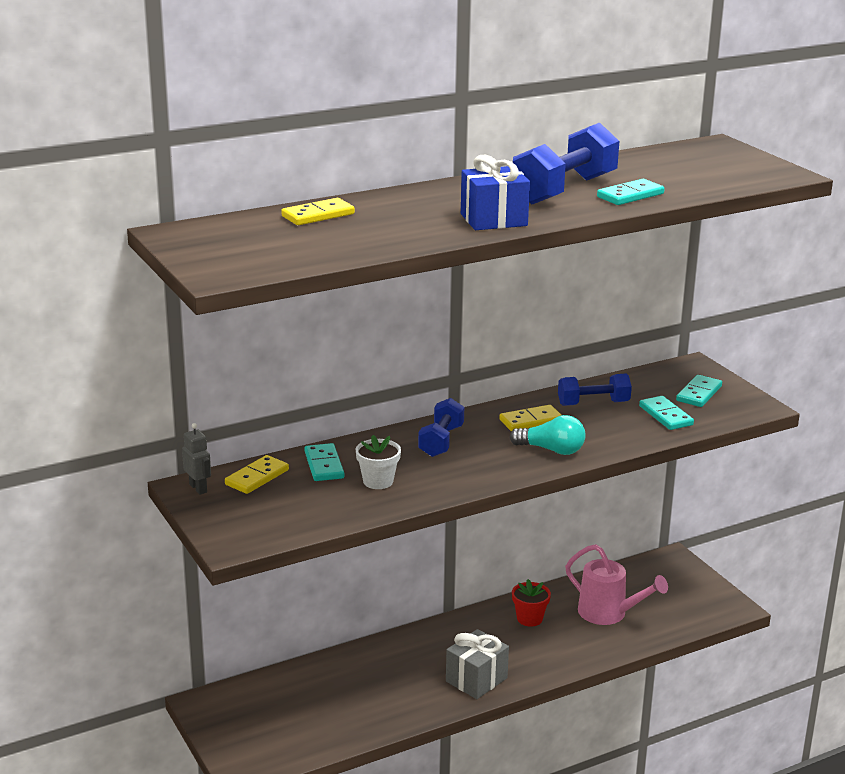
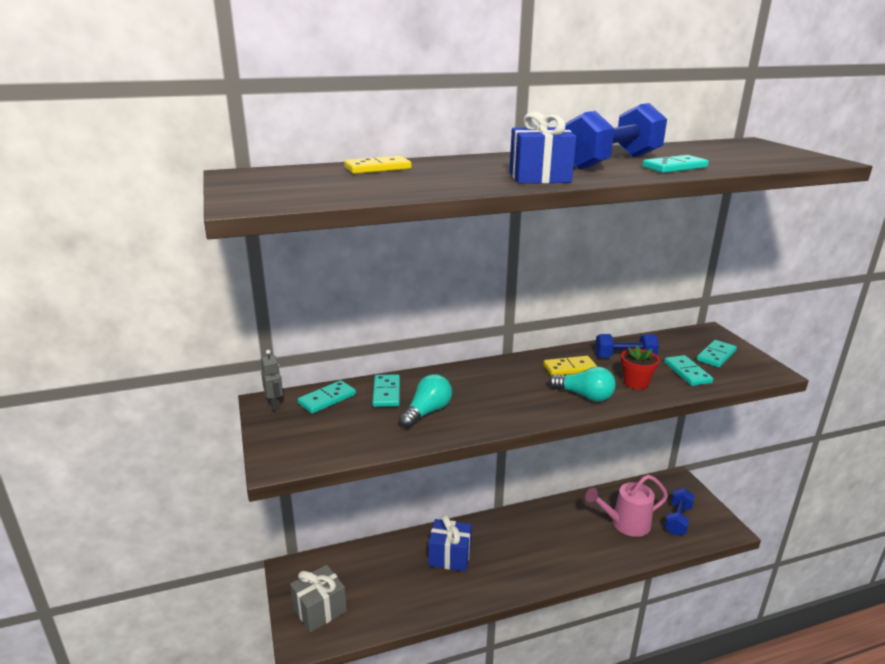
camera: 10 degrees right, 0 degrees up
(257, 477) = (327, 399): yellow domino -> turquoise domino
(378, 481) = (427, 412): white flower pot -> turquoise light bulb
(399, 669) = (450, 556): none -> blue gift
(441, 441) = (490, 380): blue dumbbell -> blue dumbbell (677, 520)
(476, 680) = (510, 575): grey gift -> grey gift (320, 610)
(529, 619) = (560, 521): red flower pot -> red flower pot (636, 383)
(609, 614) = (625, 524): pink watering can -> pink watering can turned 120 degrees clockwise

